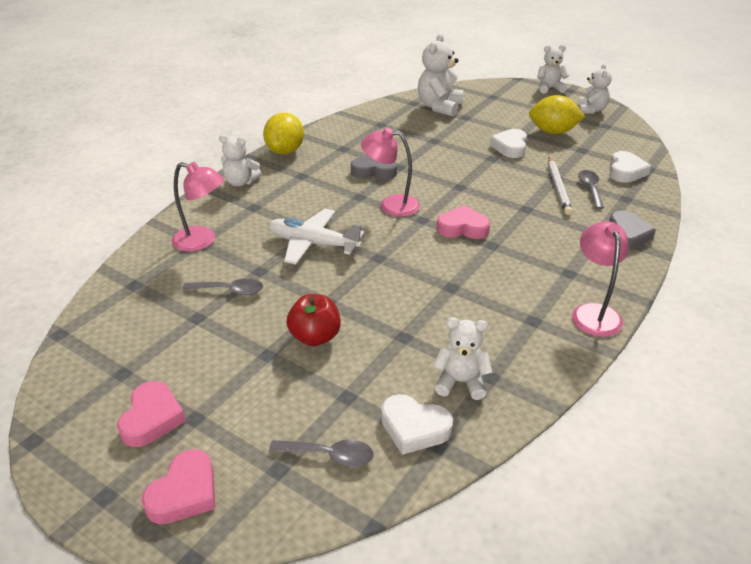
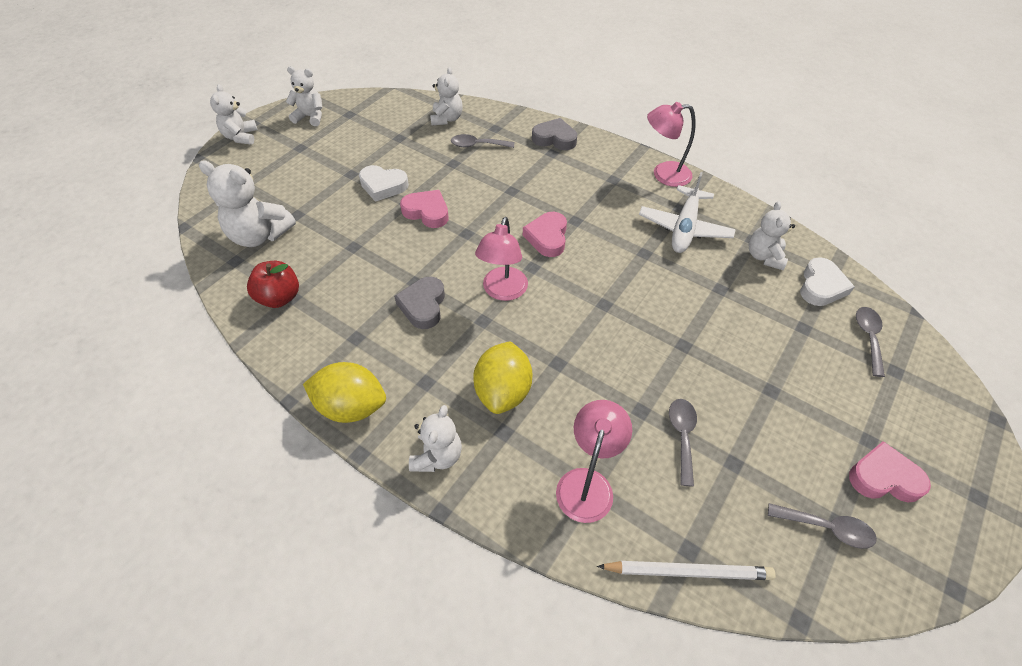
camera: 90 degrees left, 15 degrees up
(120, 364) = (826, 528): none -> grey spoon
(184, 493) = (946, 434): pink heart -> pink heart (427, 212)
(313, 244) = (584, 362): white plane -> white plane (684, 228)
(315, 337) = (737, 353): red apple -> red apple (279, 298)
(553, 132) = (355, 151): yellow lemon -> yellow lemon (503, 392)
(558, 187) = (473, 164): white pencil -> white pencil (687, 572)
(625, 171) = (447, 119): white heart -> white teddy bear

